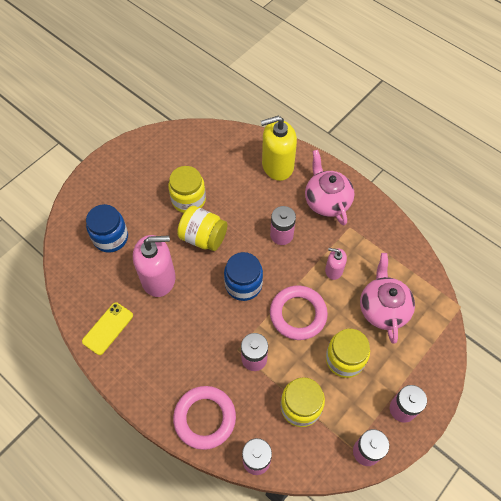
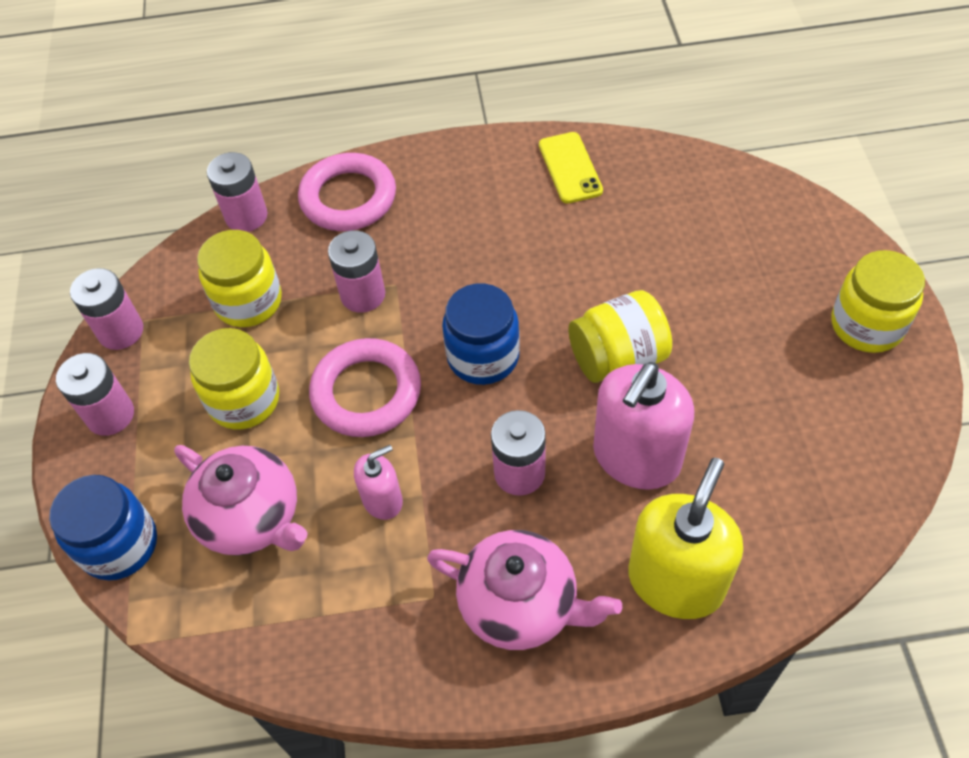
camera: 135 degrees right, 5 degrees down
(110, 238) = (724, 242): blue jar -> blue jar (119, 545)
(158, 278) = (596, 261): pink soap dispenser -> pink soap dispenser (636, 457)
(188, 200) = (714, 384): yellow jar -> yellow jar (866, 325)

